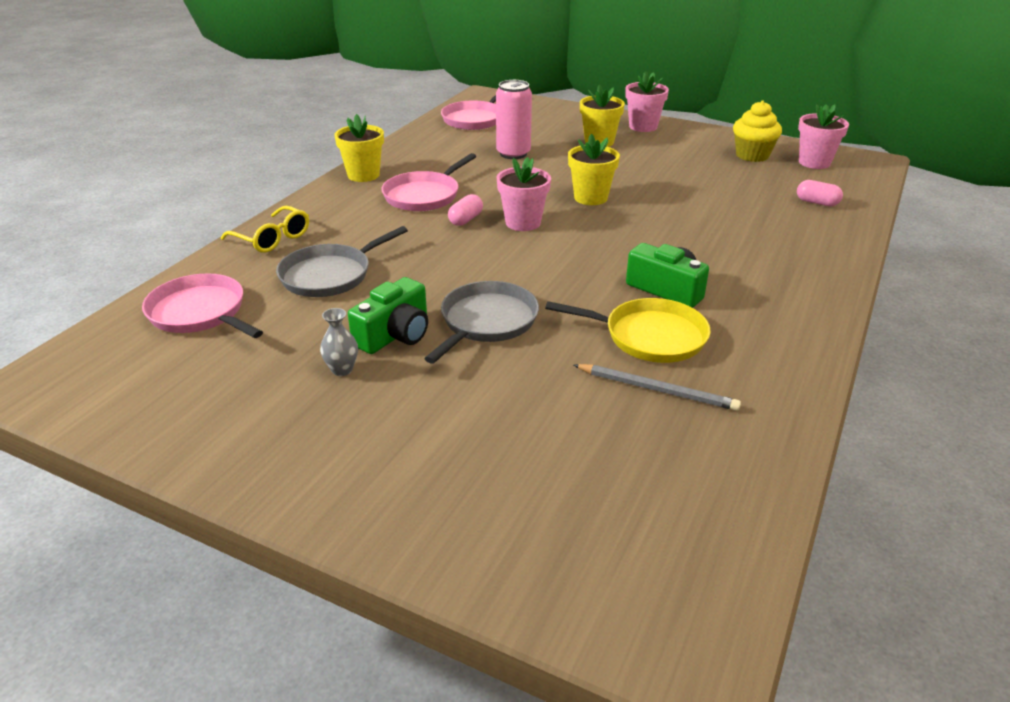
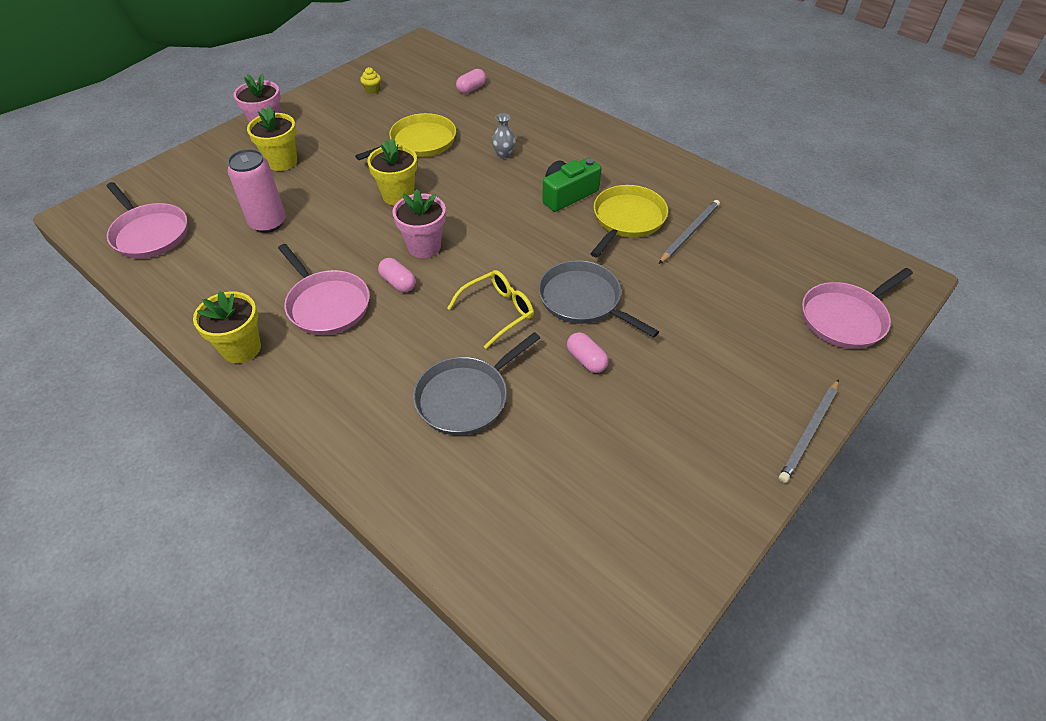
camera: 75 degrees left, 15 degrees up
(200, 313) = (502, 512): pink pan -> pink pan (845, 318)
(272, 239) = (362, 443): yellow glasses -> yellow glasses (498, 311)
(313, 520) = (809, 432): none -> grey pencil
(329, 275) = (466, 397): grey pan -> grey pan turned 75 degrees clockwise
(342, 370) = (630, 401): grey vase -> grey vase (503, 155)
(395, 334) = (586, 360): green camera -> pink capsule
(686, 193) = (420, 142): none -> yellow pan
(752, 155) = (372, 90): yellow cupcake -> yellow cupcake, size x0.49
(814, 162) = (405, 67): pink flower pot -> none

